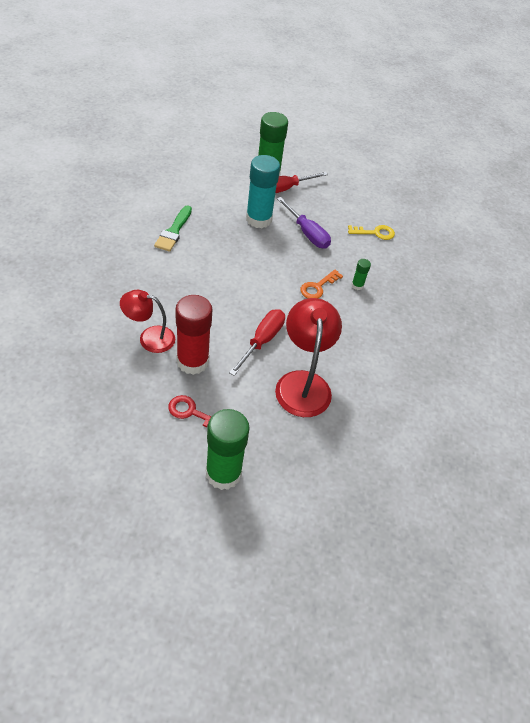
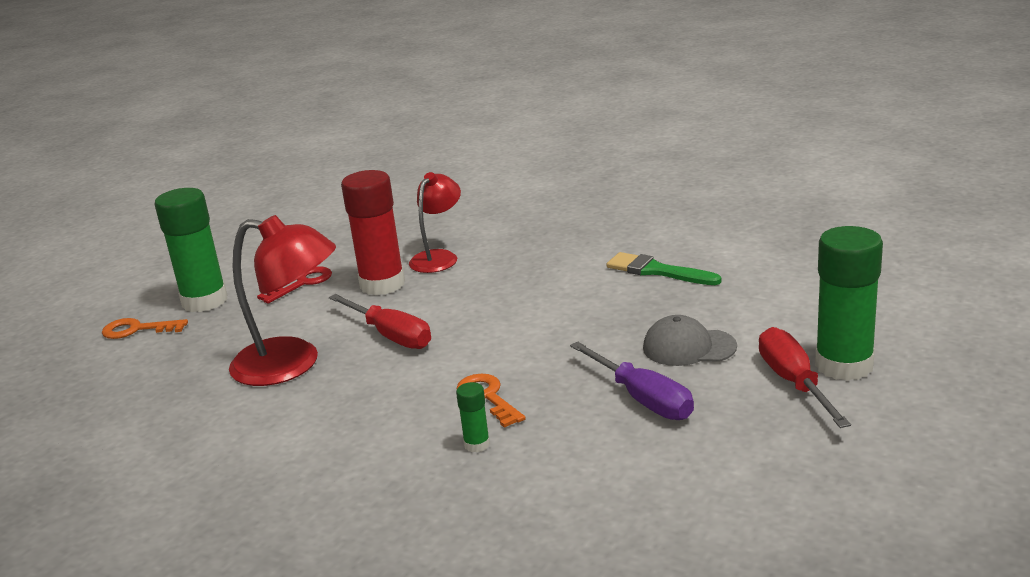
camera: 115 degrees right, 25 degrees down
(258, 219) = (688, 347): turquoise glue stick -> grey cap
(272, 504) = (137, 329): none -> orange key
(307, 233) = (643, 399): purple screwdriver -> purple screwdriver turned 105 degrees counterclockwise
(375, 233) = (638, 495): yellow key -> none

